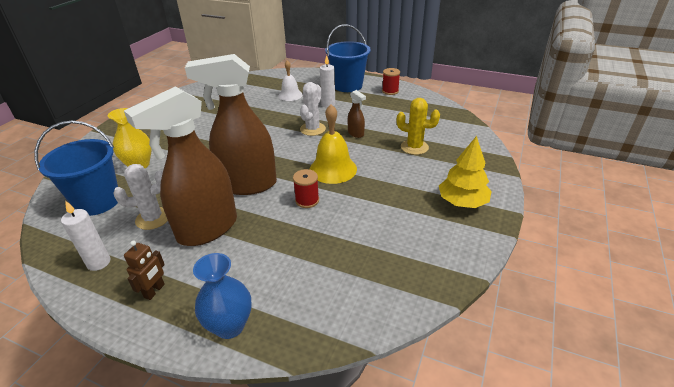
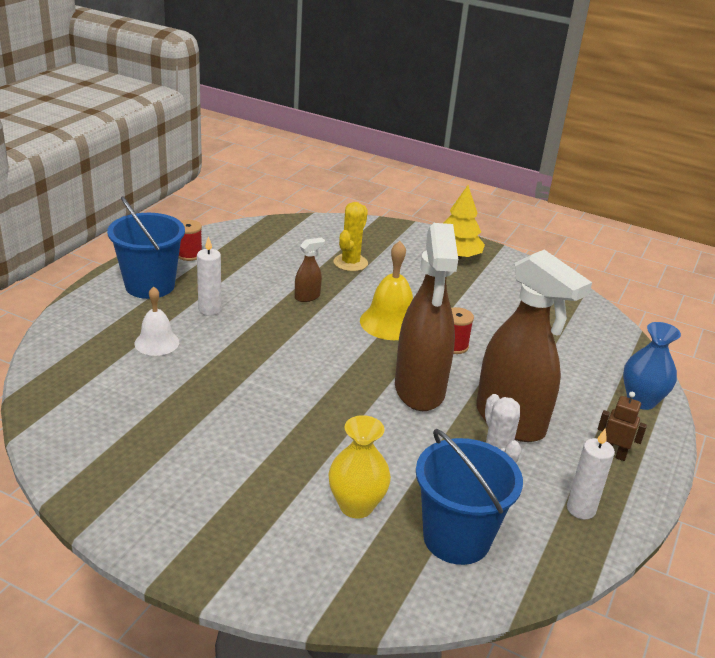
camera: 90 degrees left, 5 degrees down
(312, 129) = (284, 329): white cactus -> none

